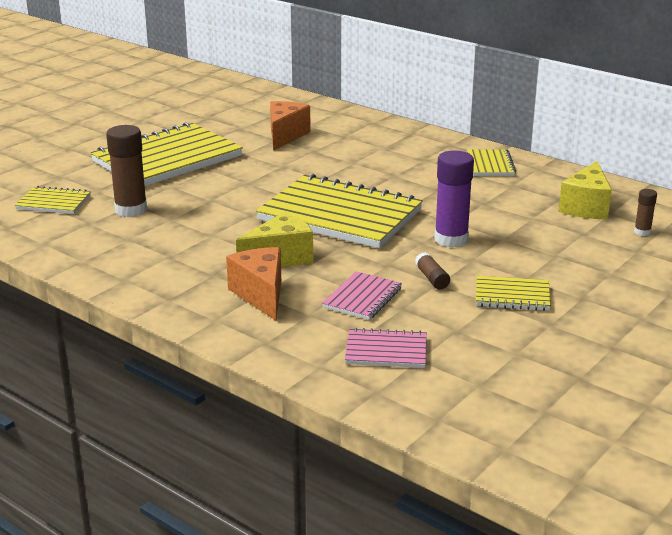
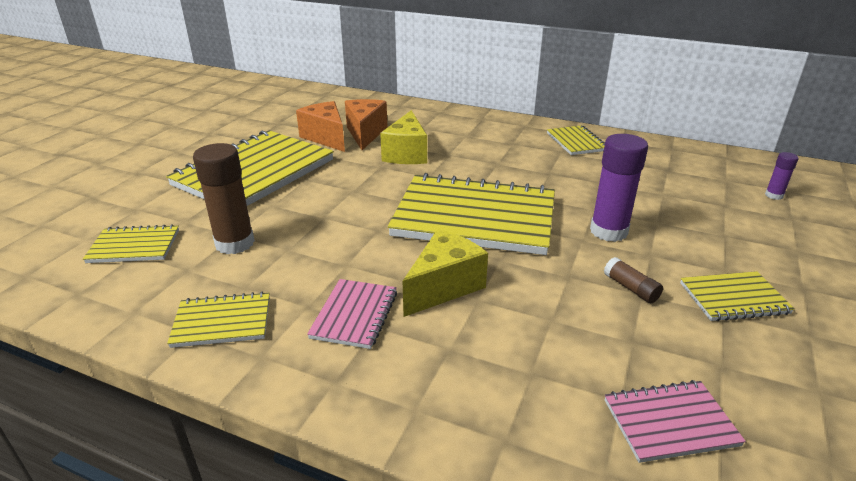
camera: 15 degrees left, 5 degrees up
(104, 257) = (222, 322): none -> yellow notebook
(261, 295) = (453, 351): orange cheese -> orange cheese (326, 138)
(362, 298) = (577, 332): pink notebook -> pink notebook (355, 315)
(586, 207) = (699, 175): yellow cheese -> yellow cheese (406, 154)
(642, 232) = (774, 195): brown glue stick -> purple glue stick

